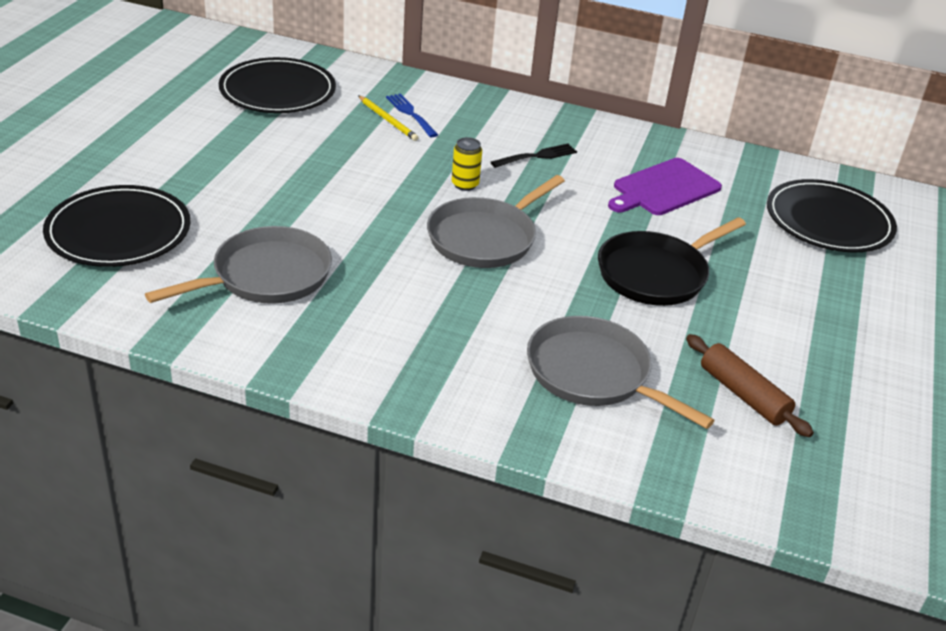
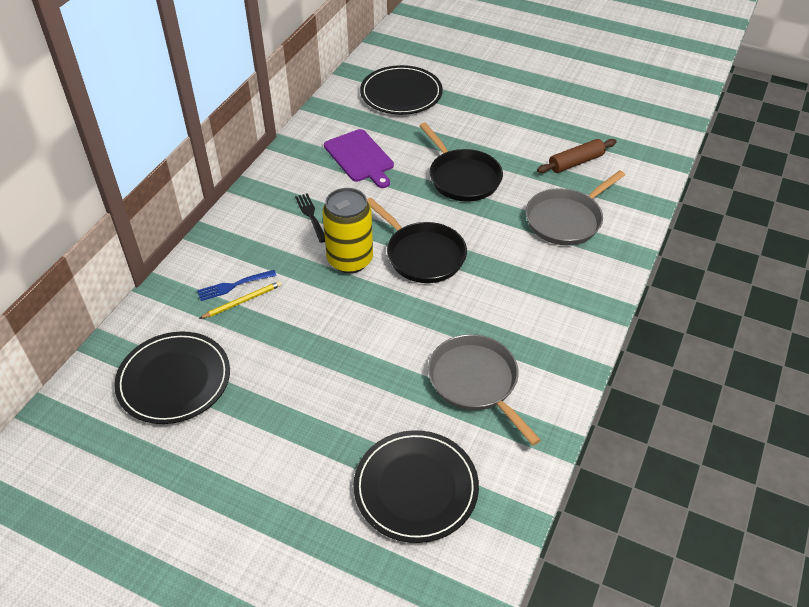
camera: 80 degrees left, 10 degrees up
(465, 184) = (350, 260): yellow can -> yellow can, size x2.10
(485, 238) = (423, 255): grey pan -> black pan

